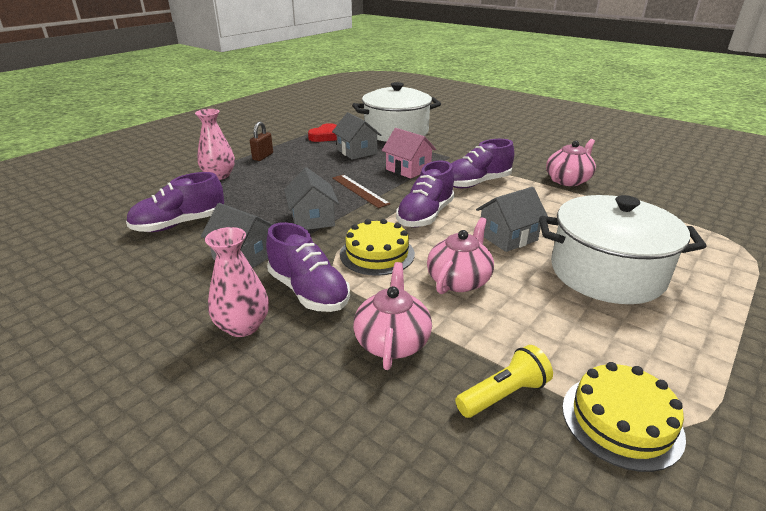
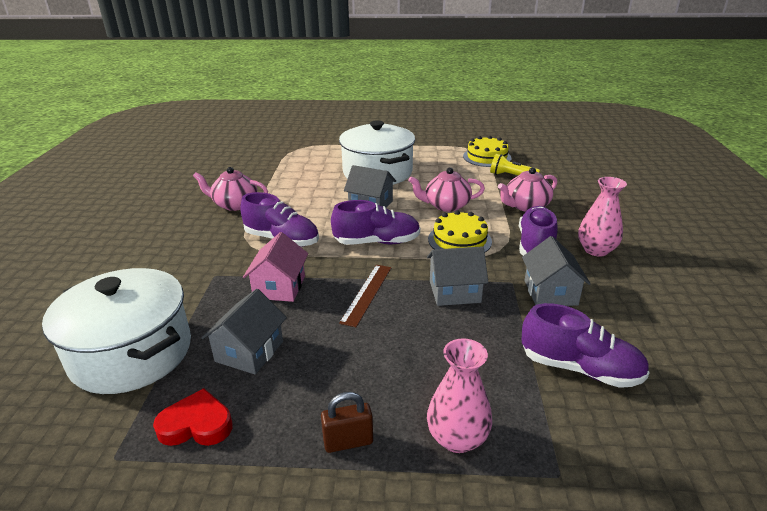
camera: 125 degrees left, 0 degrees up
(312, 219) = (454, 291): grey house -> grey house turned 45 degrees clockwise

